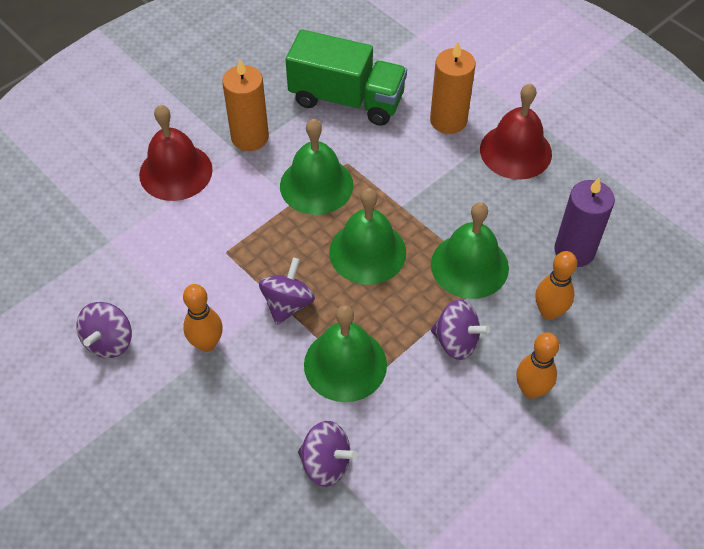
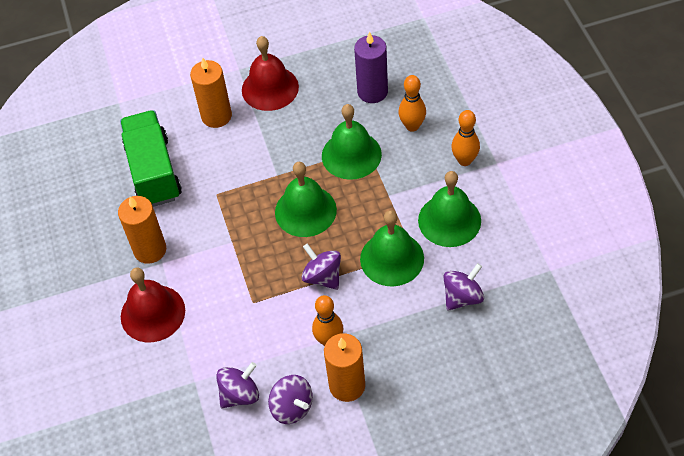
camera: 60 degrees left, 0 degrees up
(155, 384) = (347, 385): none -> orange candle
(316, 185) = (225, 221): green bell -> green bell (449, 220)
(346, 99) = (154, 172): green truck -> green truck turned 60 degrees counterclockwise
(456, 341) = (407, 186): purple spinning top -> purple spinning top (240, 394)

